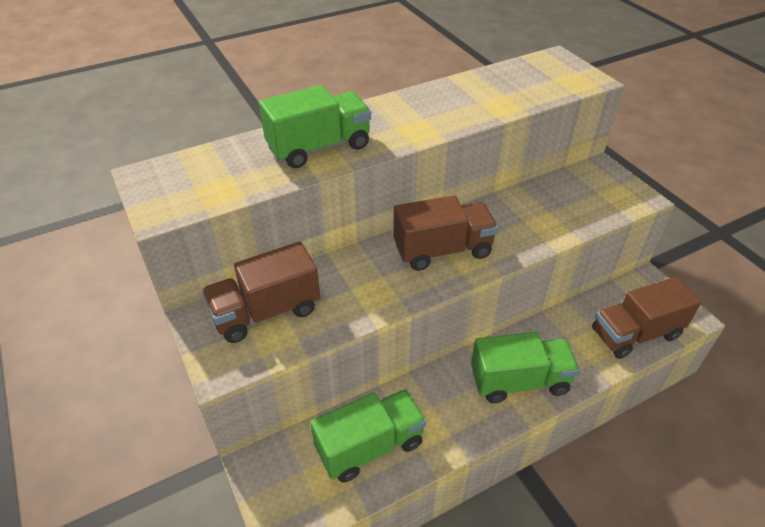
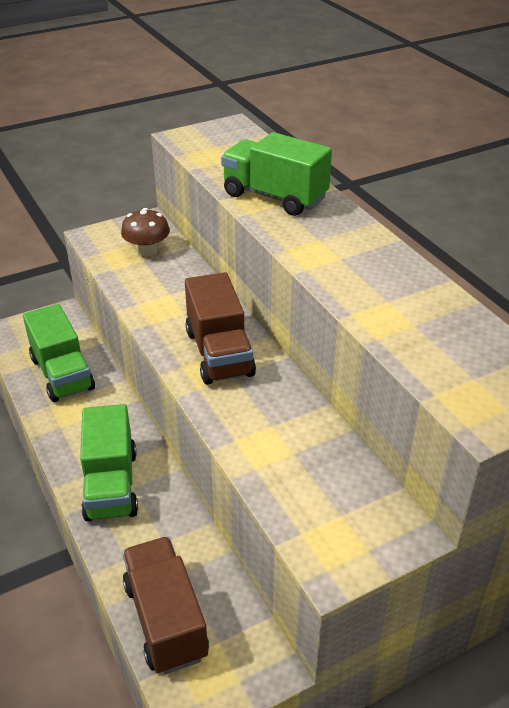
camera: 90 degrees right, 5 degrees down
(266, 312) = (147, 250): brown truck -> brown mushroom
(319, 147) = (274, 197): green truck -> green truck turned 150 degrees clockwise

